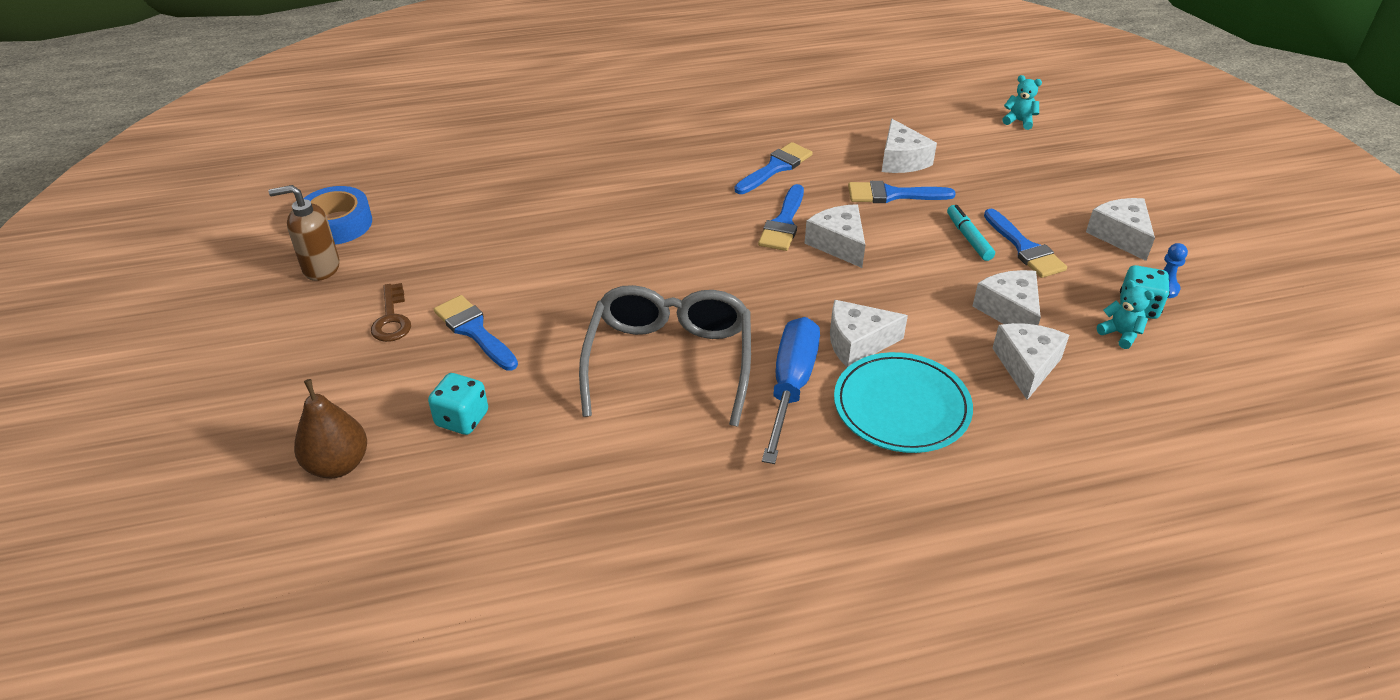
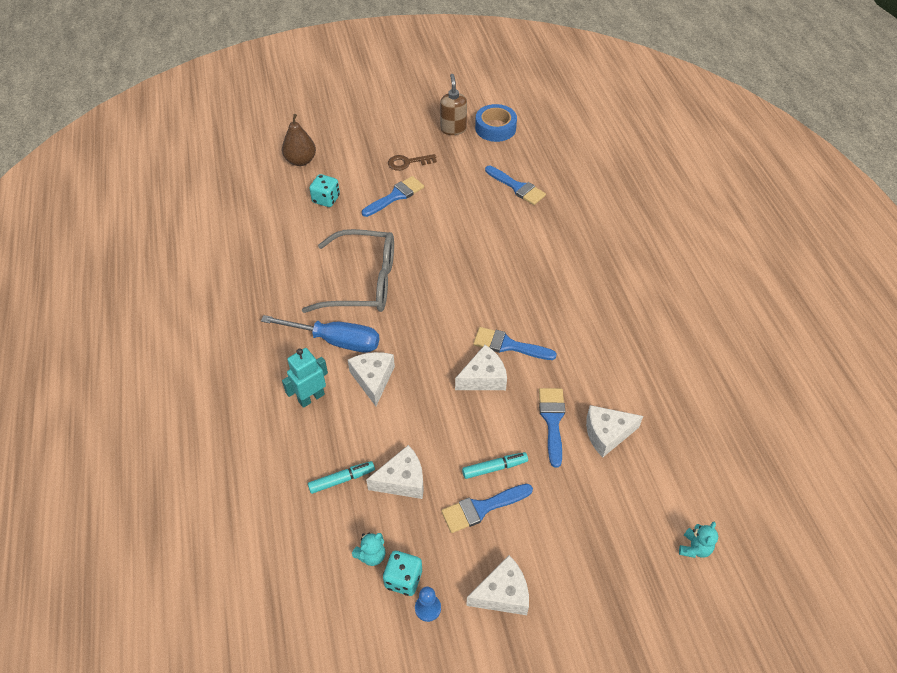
camera: 90 degrees right, 10 degrees up
(775, 168) = (583, 343): blue brush -> blue brush (517, 187)
(901, 406) = (311, 397): turquoise plate -> turquoise robot
(1026, 366) = (341, 479): white cheese -> turquoise marker

